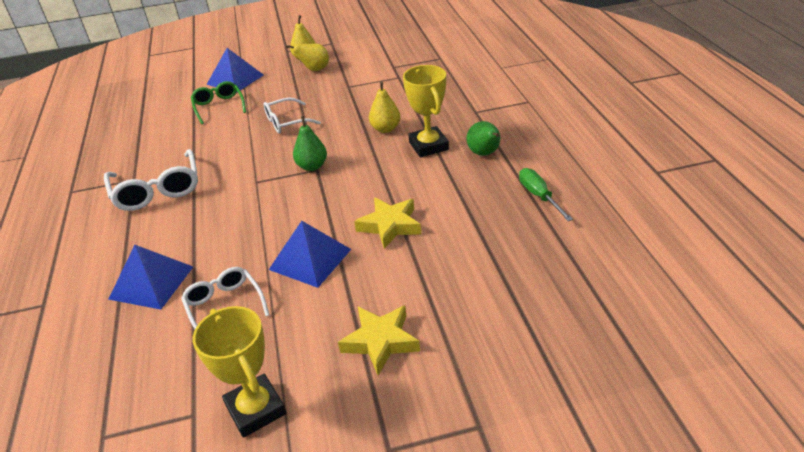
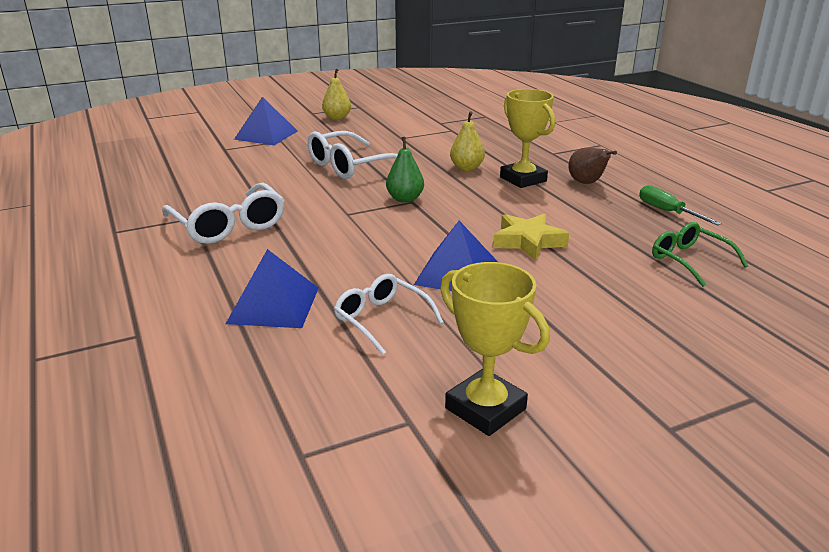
camera: 15 degrees left, 10 degrees down
(219, 107) = (261, 156): green glasses -> green glasses (689, 260)
(286, 122) = (350, 166): white glasses -> white glasses, size x1.52
(314, 70) = (354, 126): yellow pear -> none
(380, 341) = (589, 336): yellow star -> none
(484, 154) = (587, 183): green pear -> brown pear

